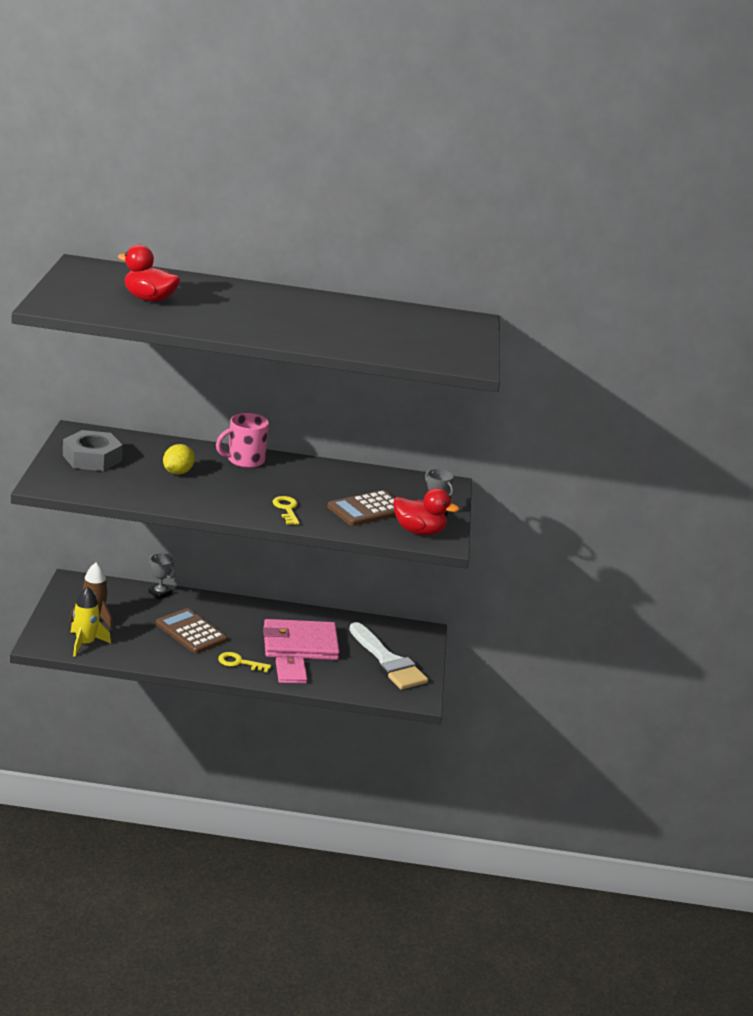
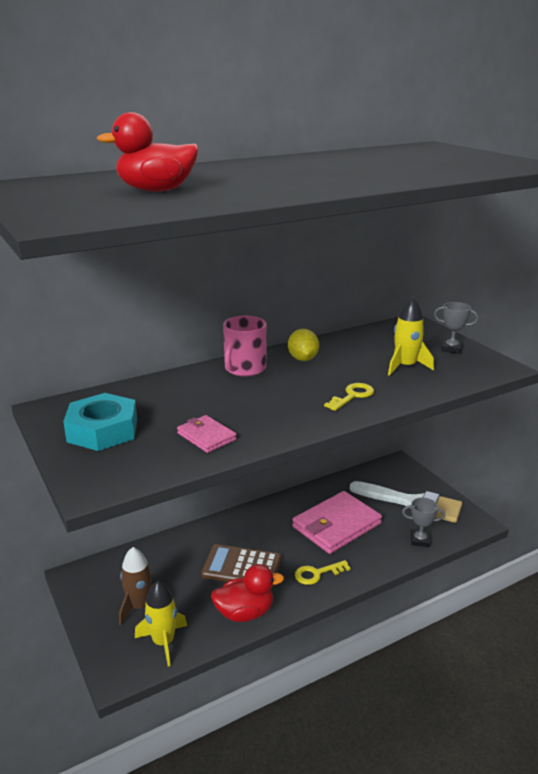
camera: 30 degrees left, 0 degrees up
(92, 458) = (102, 430): grey nut -> turquoise nut
(160, 593) = (170, 543): grey trophy -> grey trophy (420, 540)
(177, 472) = (207, 406): yellow lemon -> yellow lemon (303, 359)
(287, 509) = (352, 396): yellow key -> yellow key turned 90 degrees clockwise
(291, 672) = (365, 557): pink wallet -> pink wallet (206, 436)
(367, 509) = (405, 366): brown calculator -> yellow rocket
(419, 531) = (471, 367): red duck -> red duck (245, 613)

